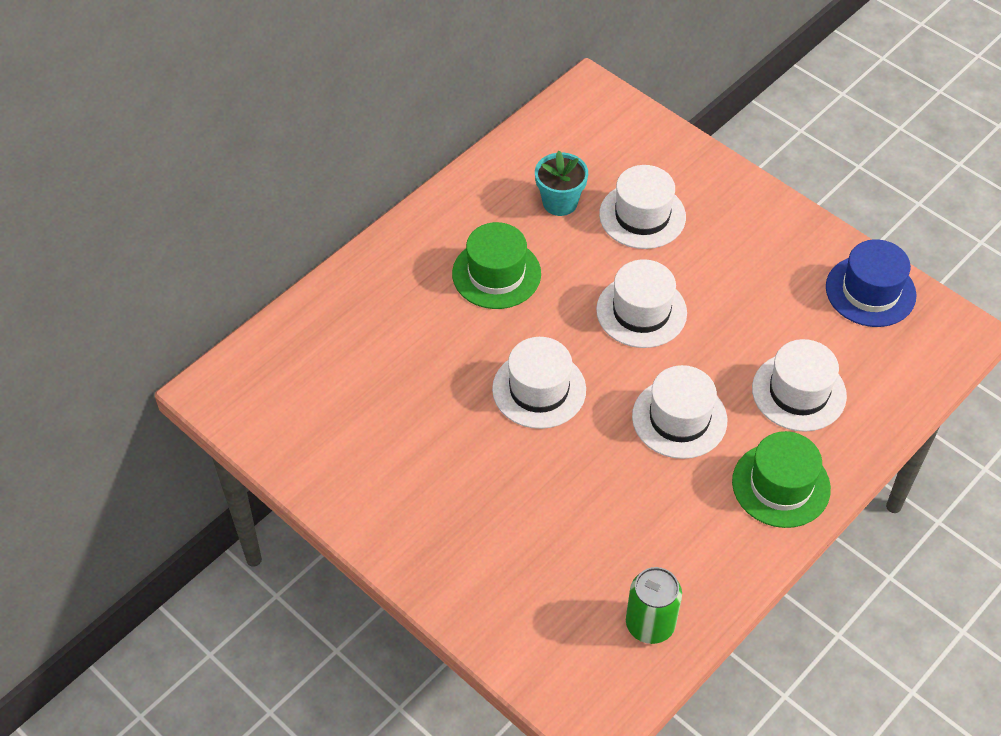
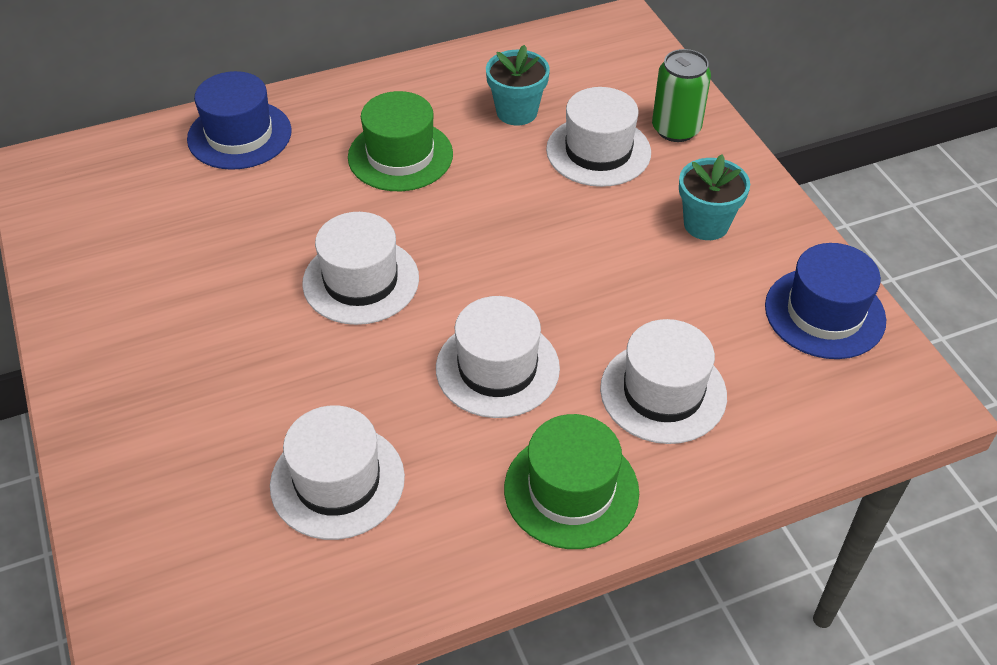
camera: 25 degrees right, 5 degrees down
(356, 301) = (239, 135): none -> blue hat
(641, 311) = (531, 242): white hat -> white hat (337, 481)
(650, 624) = (296, 589): green can -> green can (676, 129)
(754, 250) = (706, 224): none -> turquoise flower pot

